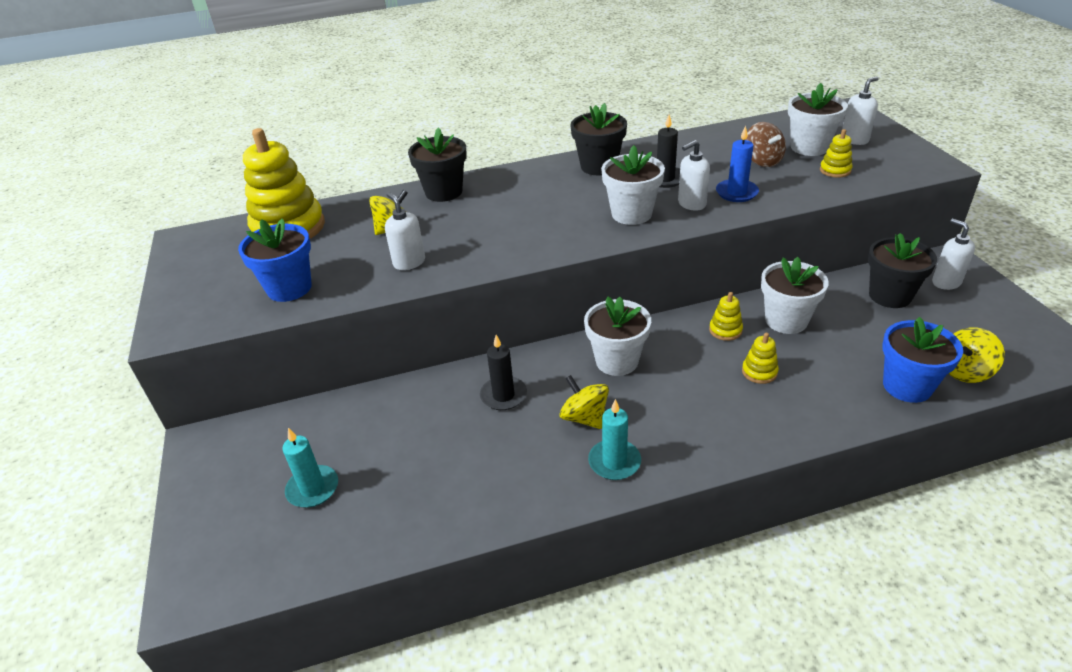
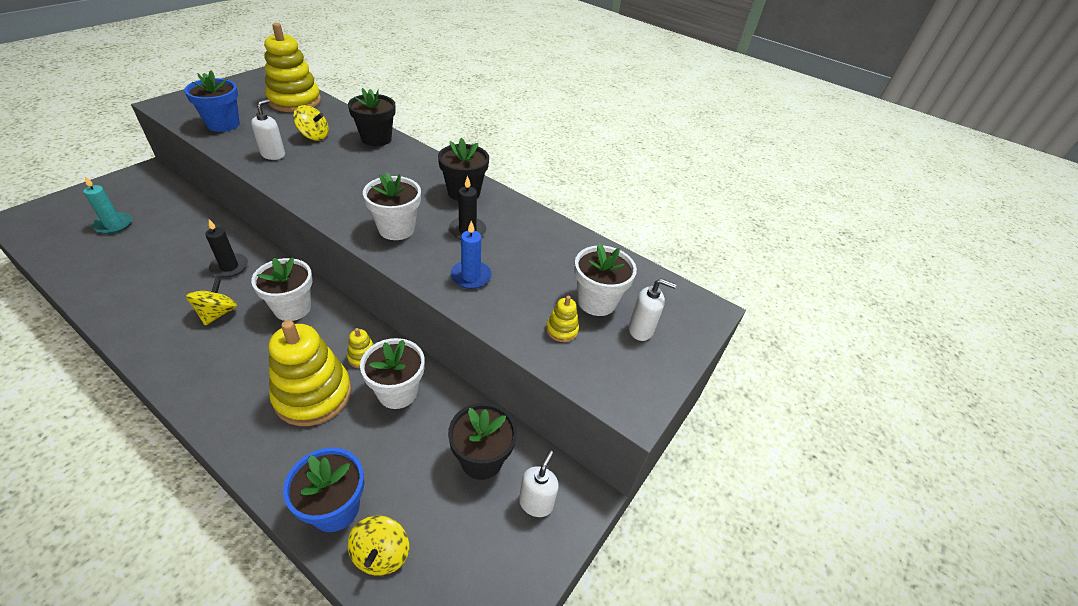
camera: 45 degrees right, 5 degrees up
(614, 462) = (171, 344): turquoise candle -> none
(691, 204) = (433, 256): white soap dispenser -> none
(759, 372) = (313, 395): yellow stacking toy -> yellow stacking toy, size x2.35
(762, 161) = (544, 278): brown spinning top -> none
(965, 371) = (381, 554): yellow spinning top -> yellow spinning top turned 105 degrees counterclockwise

